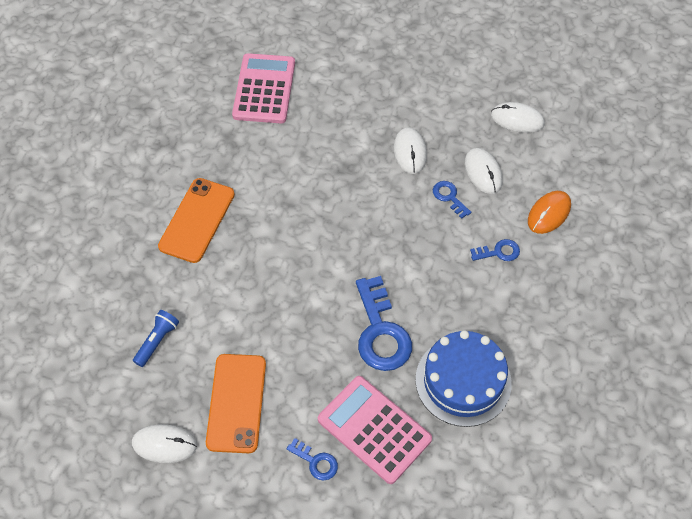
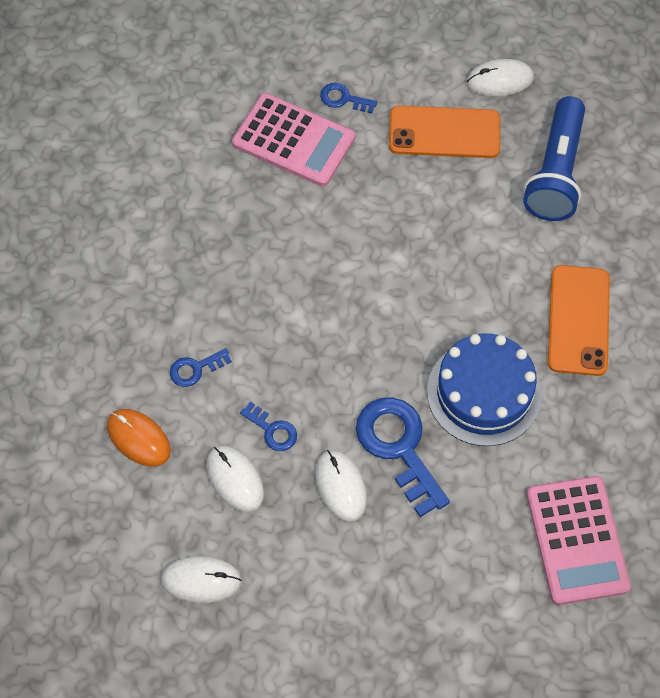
camera: 165 degrees right, 5 degrees up
(157, 341) = (556, 173): blue flashlight -> blue flashlight, size x2.01
(236, 403) = (444, 132): orange phone -> orange phone turned 75 degrees counterclockwise
(381, 332) = (314, 239): blue key -> blue key (399, 447)
(463, 381) = (210, 209): blue cake -> blue cake (484, 393)
(549, 213) = (138, 438): orange mouse -> orange mouse turned 75 degrees counterclockwise

